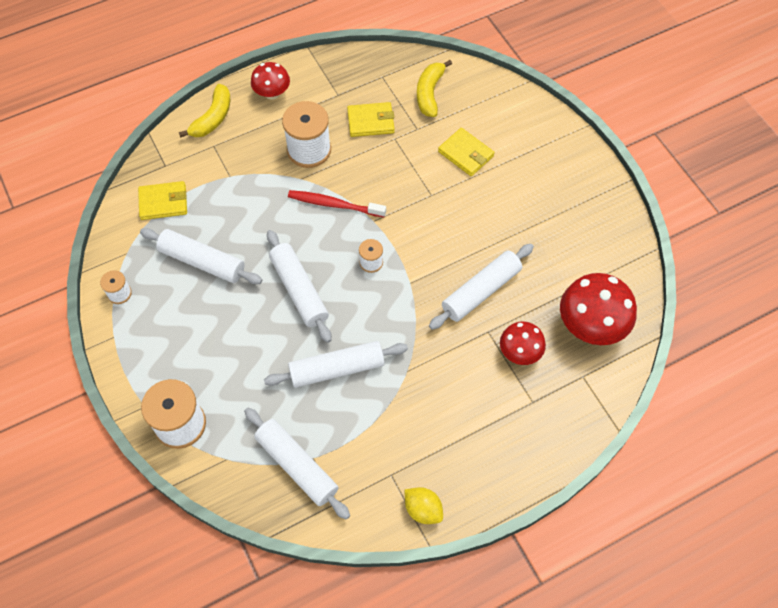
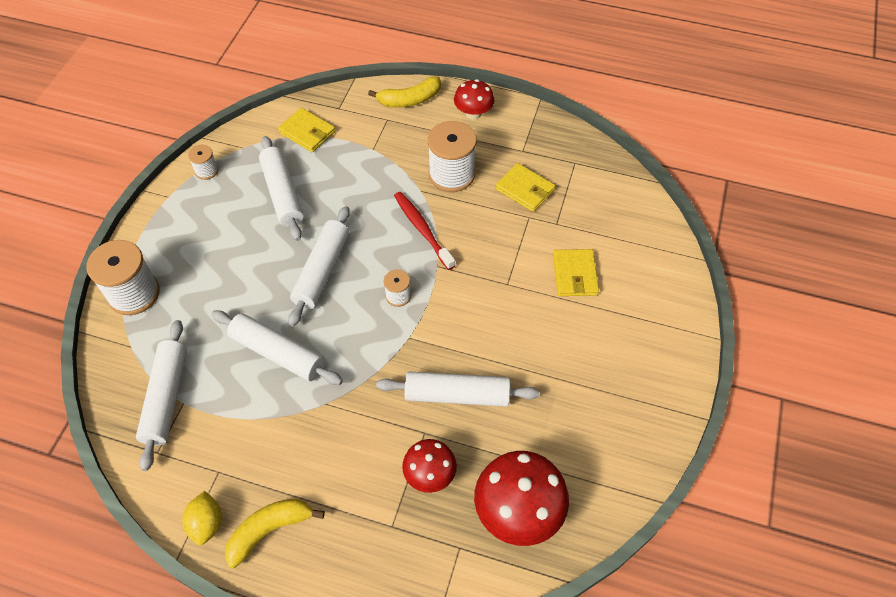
camera: 45 degrees right, 5 degrees down
(429, 93) = (600, 204): yellow banana -> yellow banana (269, 530)

